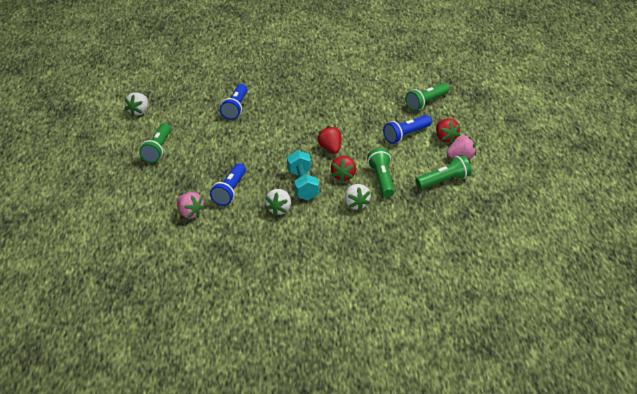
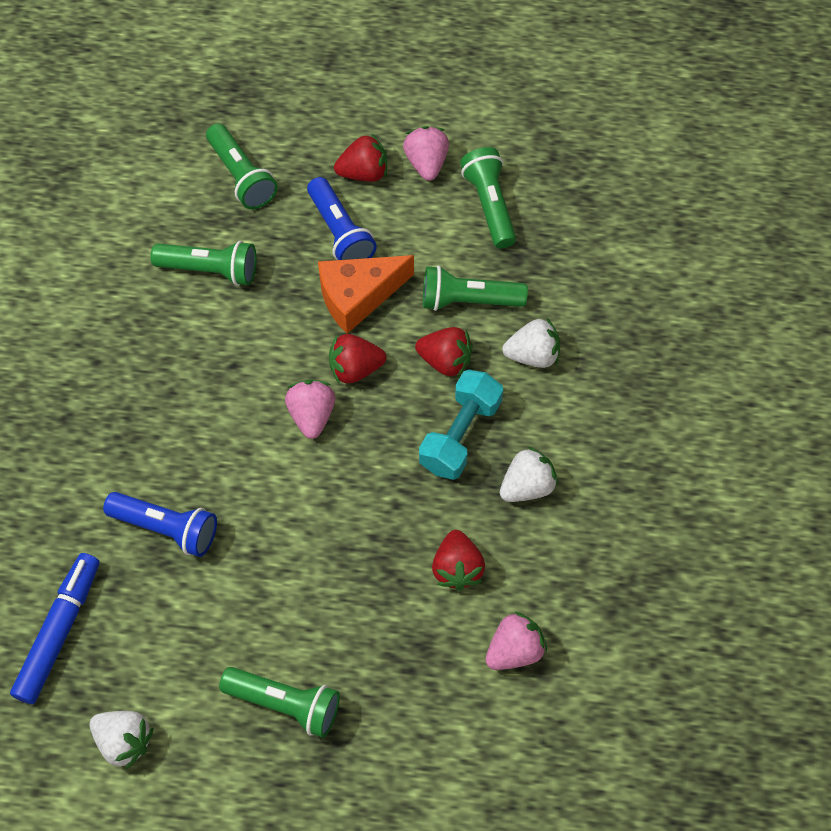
camera: 80 degrees left, 25 degrees up
(184, 89) = (59, 631): none -> blue marker
(230, 191) = (457, 568): blue flashlight -> red strawberry
(279, 209) = (527, 486): white strawberry -> white strawberry turned 60 degrees counterclockwise
(301, 139) = (312, 415): none -> pink strawberry
(302, 185) = (460, 434): turquoise dumbbell -> turquoise dumbbell turned 60 degrees counterclockwise
(370, 101) = (210, 269): none -> green flashlight
(371, 145) = (358, 297): none -> orange cheese

